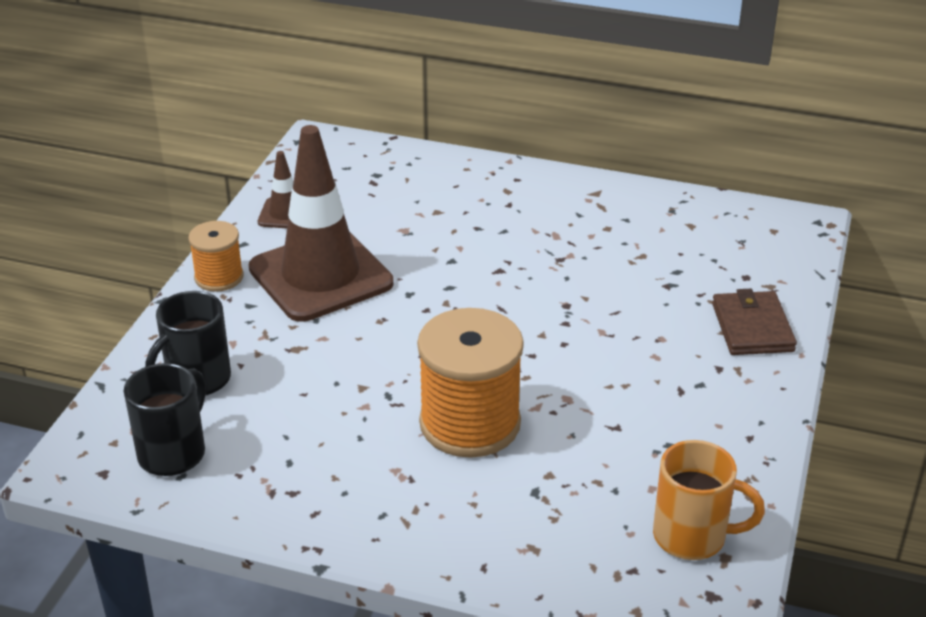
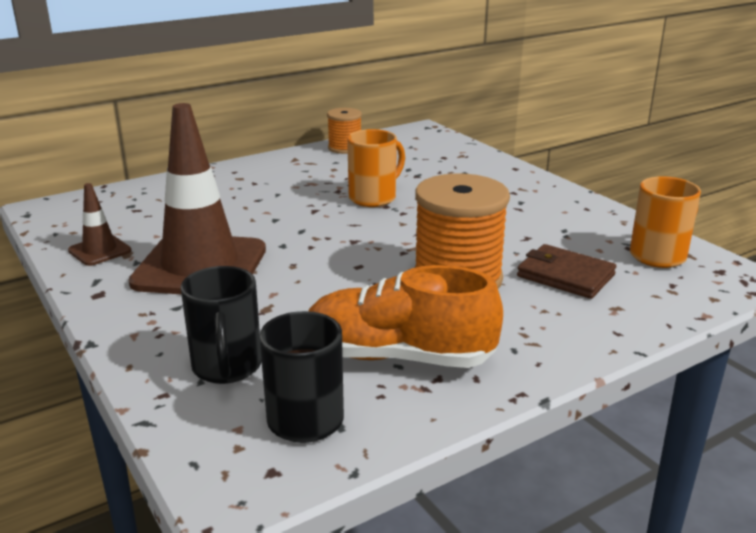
camera: 50 degrees left, 10 degrees down
(219, 277) = (116, 306): orange spool -> orange spool (345, 148)
(301, 455) = (398, 356): none -> orange shoe
(573, 288) = (374, 198): none -> orange mug
(752, 327) = (491, 172): brown wallet -> brown wallet (565, 276)

